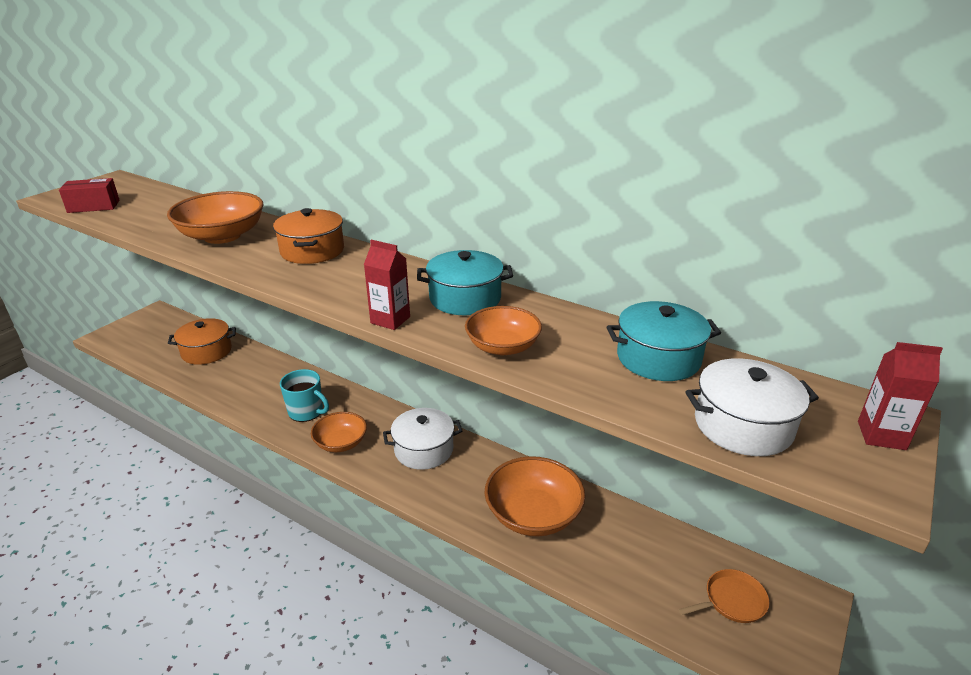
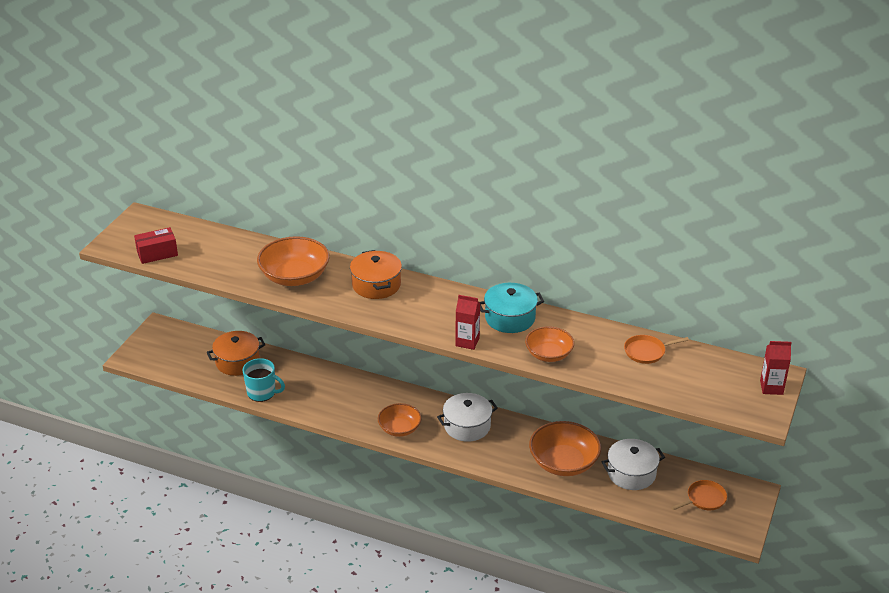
camera: 10 degrees left, 5 degrees up
(306, 412) = (358, 406): turquoise mug -> turquoise mug (262, 393)
(658, 358) = (646, 352): turquoise pot -> orange pan
(743, 425) = (698, 390): white pot -> white pot (631, 473)

